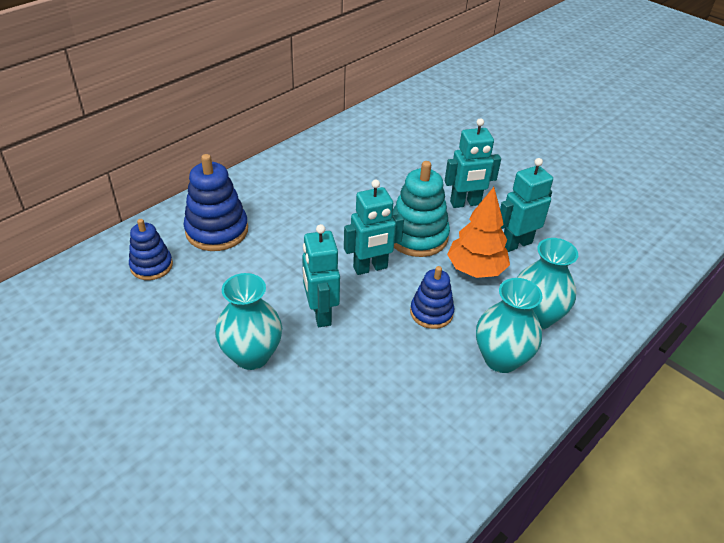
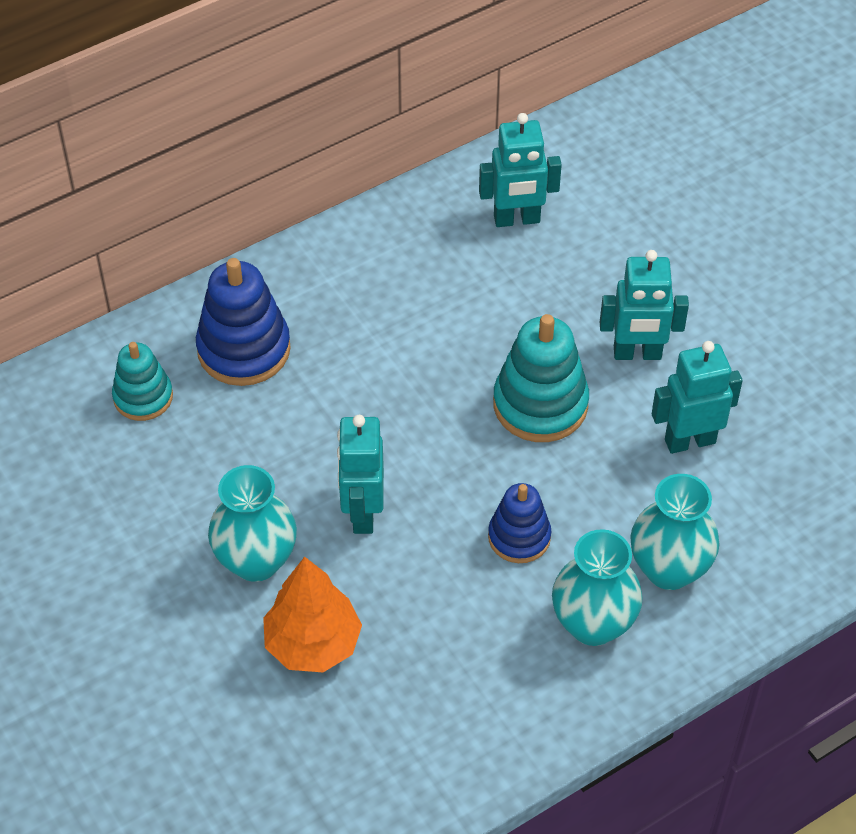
camera: 15 degrees right, 10 degrees up
(151, 266) = (143, 397): blue stacking toy -> turquoise stacking toy
(370, 268) = (453, 449): turquoise robot -> turquoise robot (517, 219)
(475, 269) = (609, 476): orange tree -> orange tree (313, 643)

